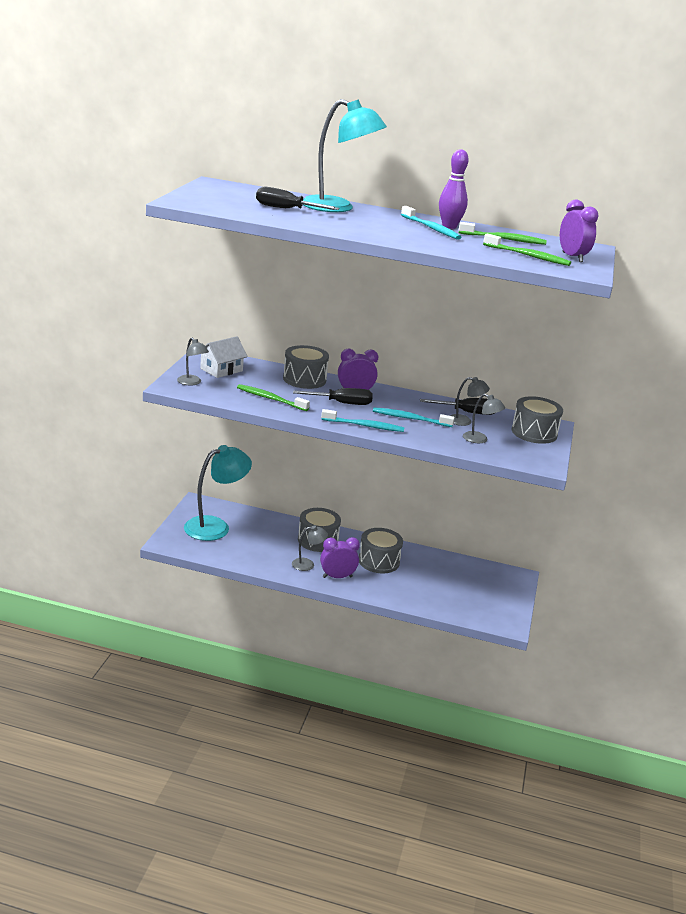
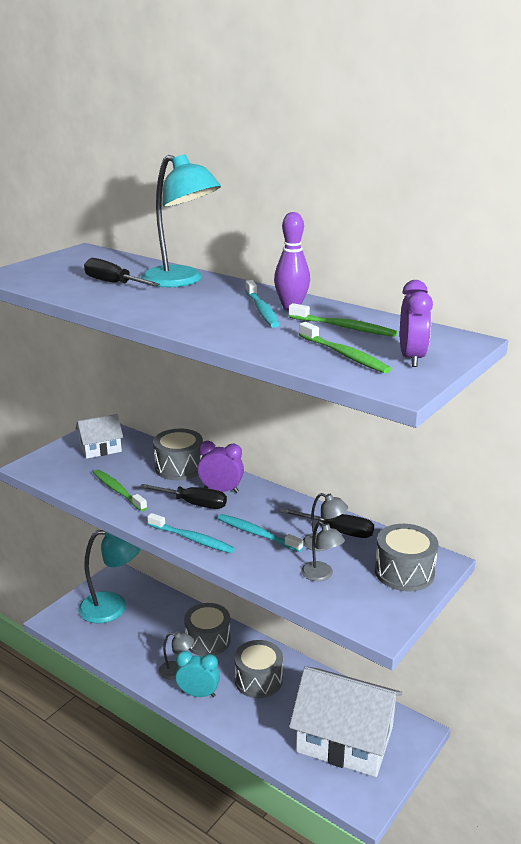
camera: 25 degrees right, 0 degrees up
(192, 382) = (54, 463): grey lamp -> none
(337, 577) = (198, 694): purple clock -> turquoise clock
(469, 588) = (345, 739): none -> white house

